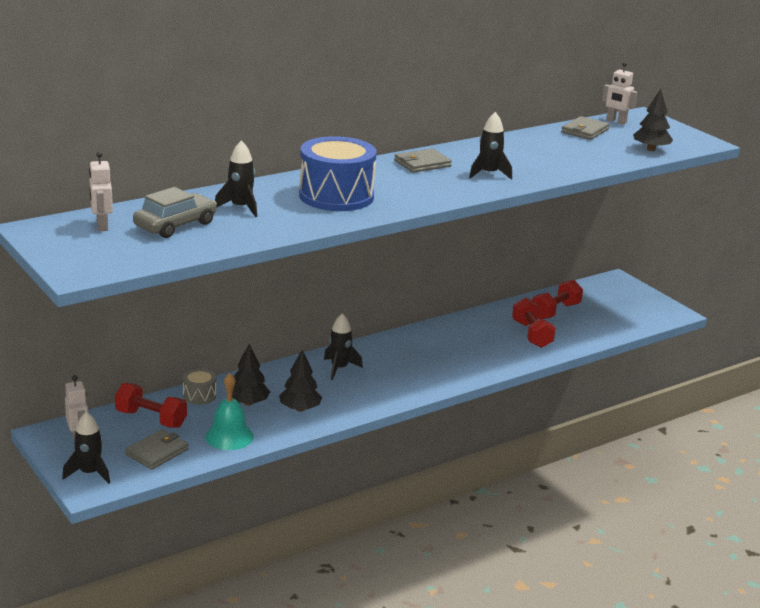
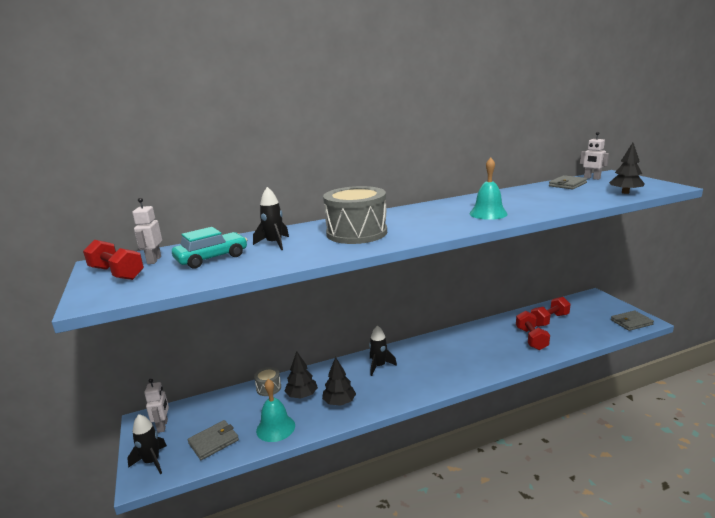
camera: 15 degrees right, 5 degrees down
(151, 419) = (224, 408): red dumbbell -> red dumbbell (117, 273)
(175, 225) = (212, 258): grey car -> turquoise car
(336, 196) = (356, 233): blue drum -> grey drum
(422, 164) = (435, 209): grey wallet -> grey wallet (631, 322)
(489, 174) = (488, 213): black rocket -> turquoise bell

